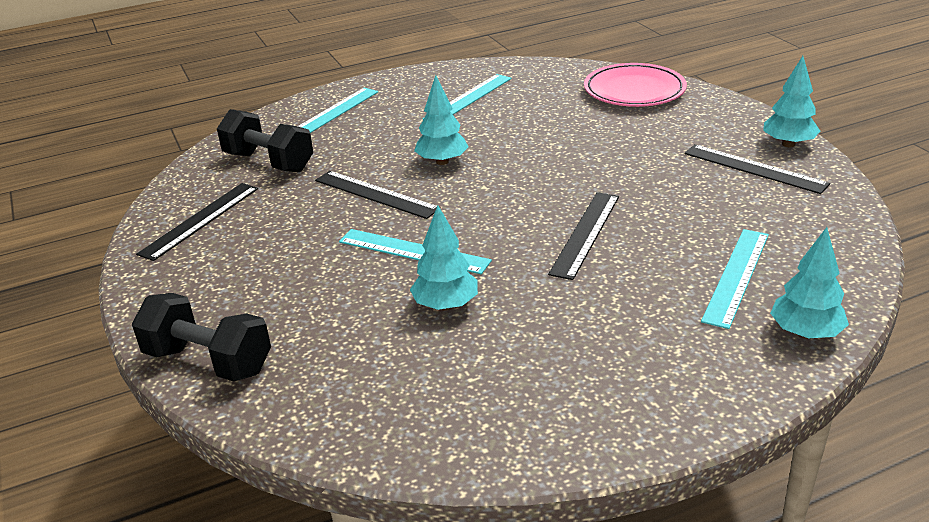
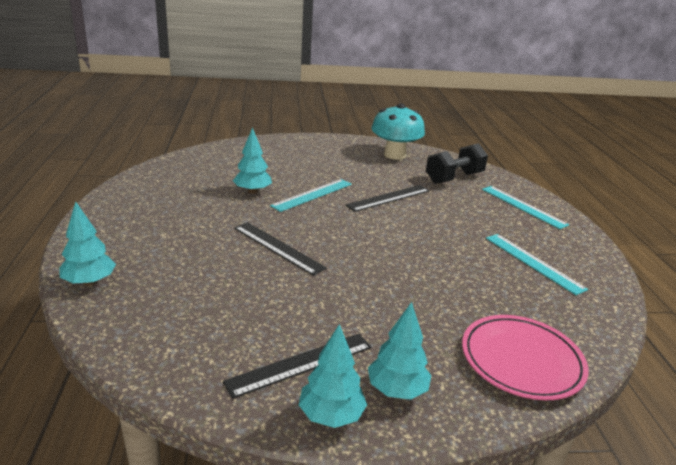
camera: 105 degrees right, 5 degrees down
(200, 220) = (394, 155): black ruler -> turquoise mushroom
(208, 361) = (270, 143): black dumbbell -> none
(442, 162) = (419, 226): turquoise tree -> turquoise tree (396, 390)
(736, 276) = (170, 283): turquoise ruler -> none

